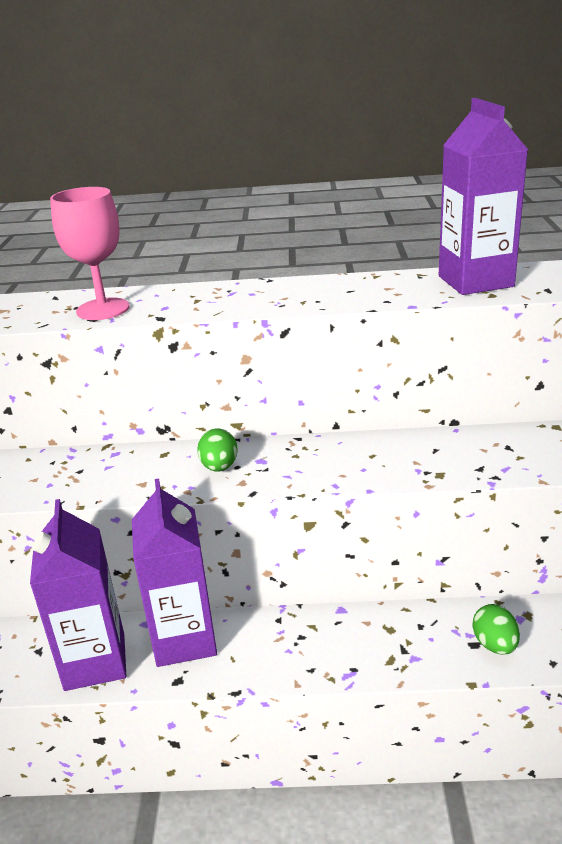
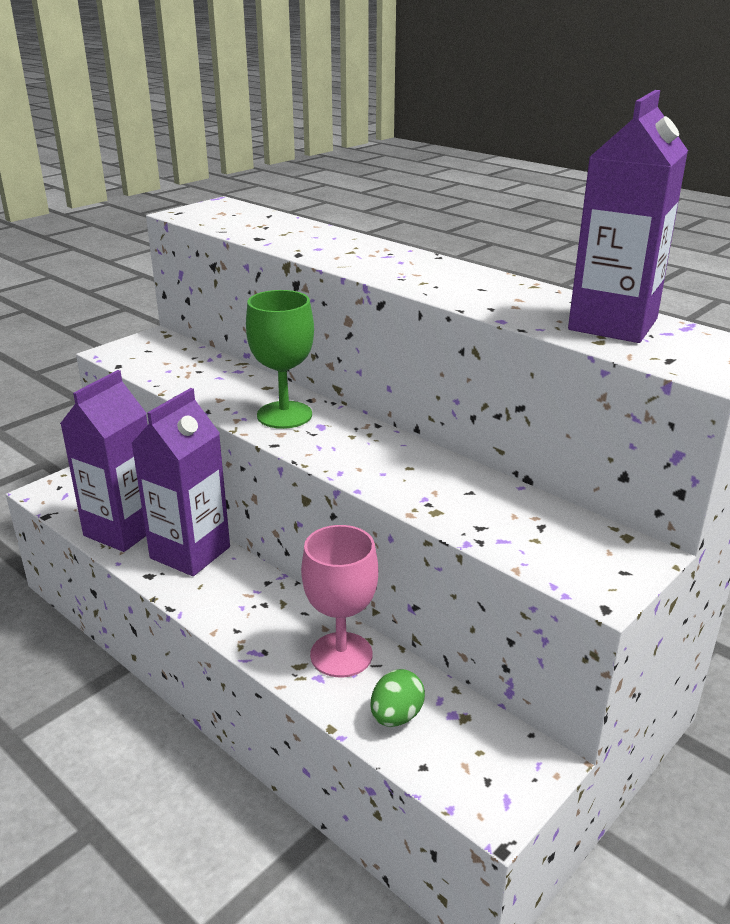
camera: 40 degrees right, 0 degrees up
(103, 309) = (276, 234): pink goblet -> pink goblet (341, 655)
(219, 467) = (284, 415): green egg -> green goblet

